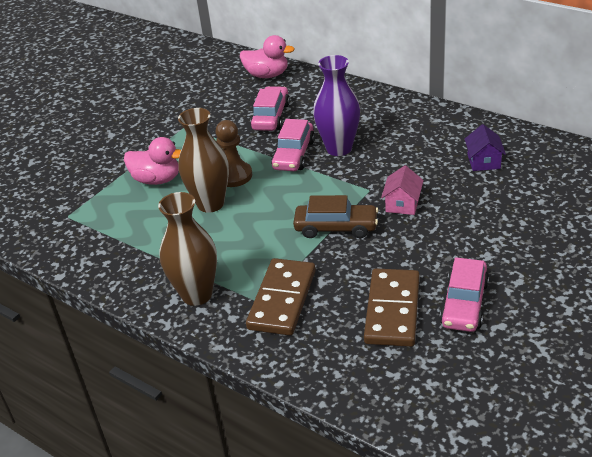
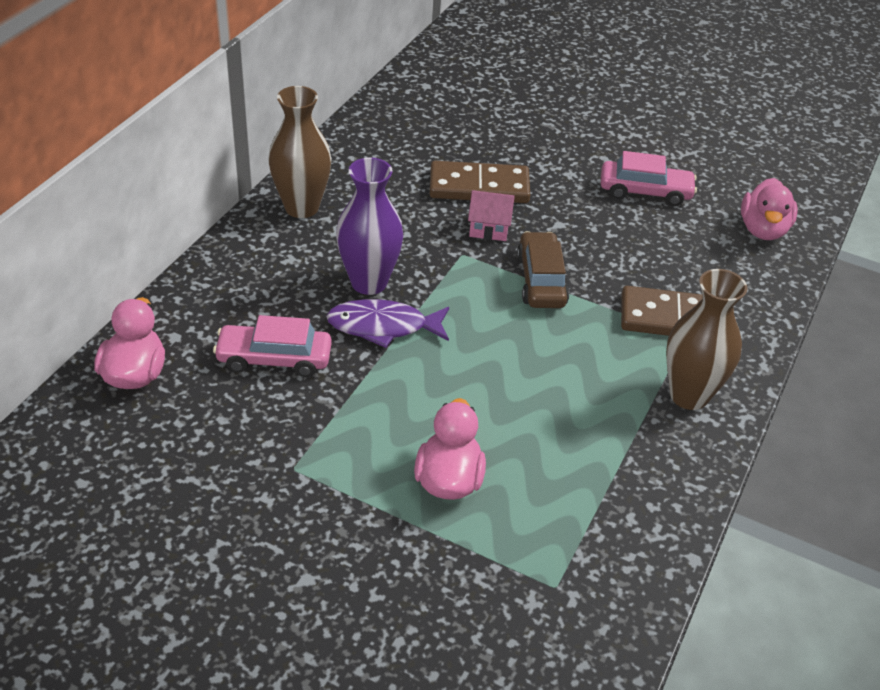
camera: 105 degrees left, 5 degrees up
(210, 204) = (505, 405): brown vase -> brown vase (301, 207)
(234, 176) = (435, 387): brown pawn -> none
(293, 155) = (383, 326): pink car -> purple fish
(392, 310) = (668, 237): brown domino -> brown domino (479, 187)
(406, 385) = (763, 230): none -> pink duck
(483, 161) = (402, 165): purple house -> none

